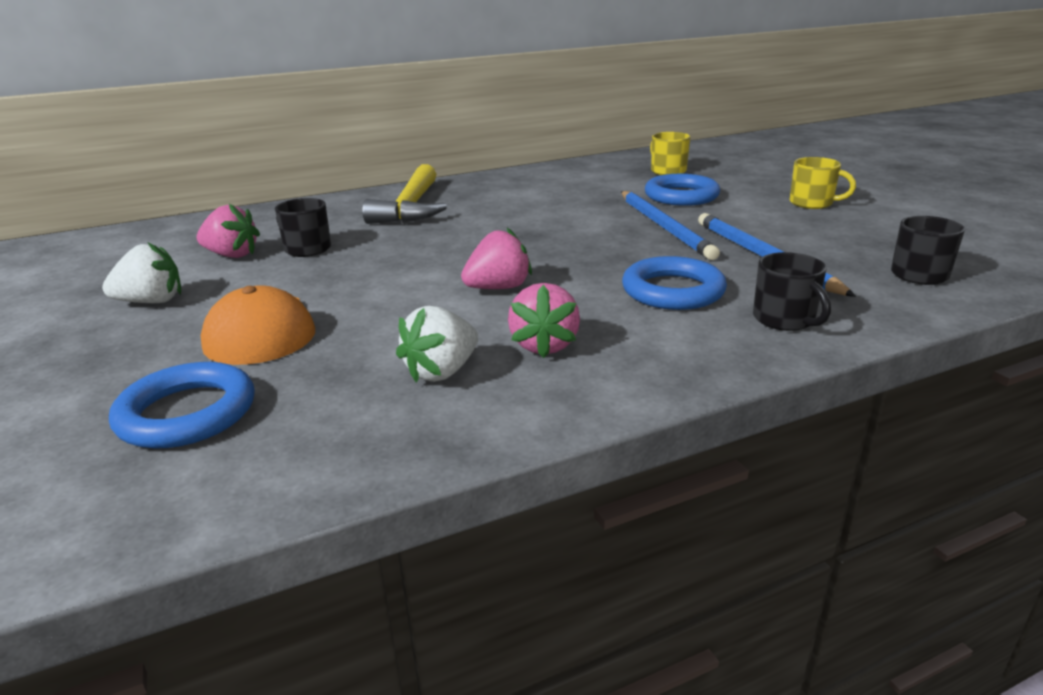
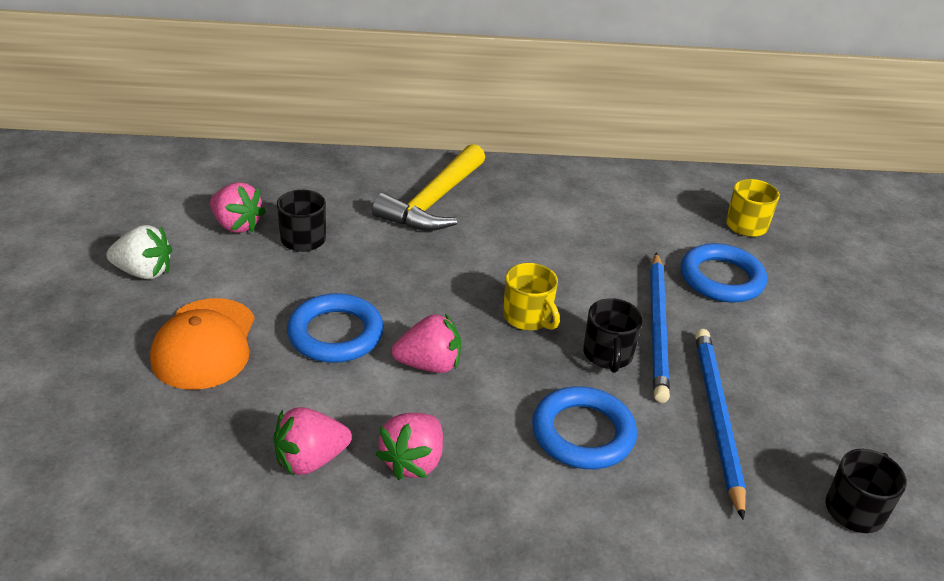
camera: 20 degrees right, 10 degrees up
(187, 413) = (106, 429): blue ring -> blue ring (335, 334)
(442, 372) = (310, 460): white strawberry -> pink strawberry
(784, 319) = (652, 518): black mug -> black mug (608, 355)
(812, 203) = (857, 345): yellow mug -> yellow mug (528, 317)

